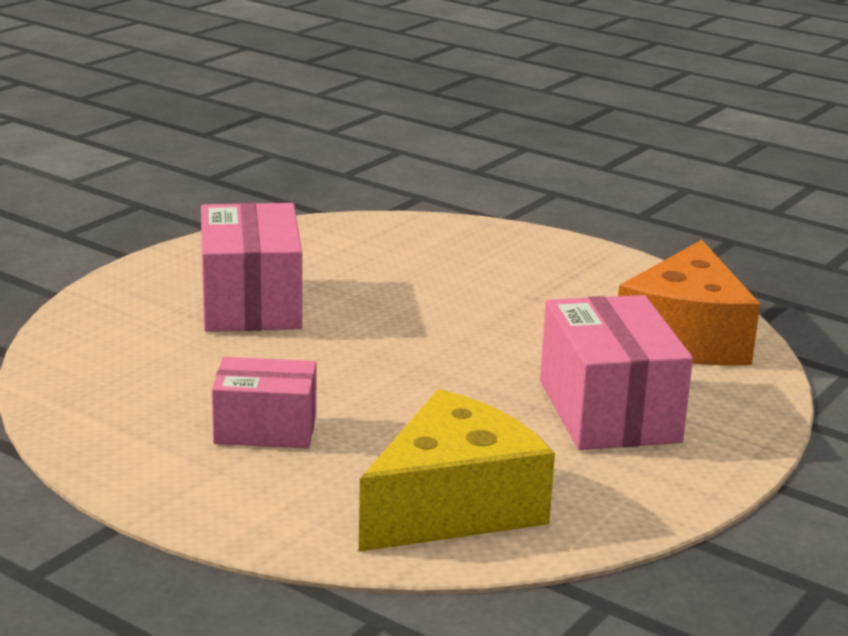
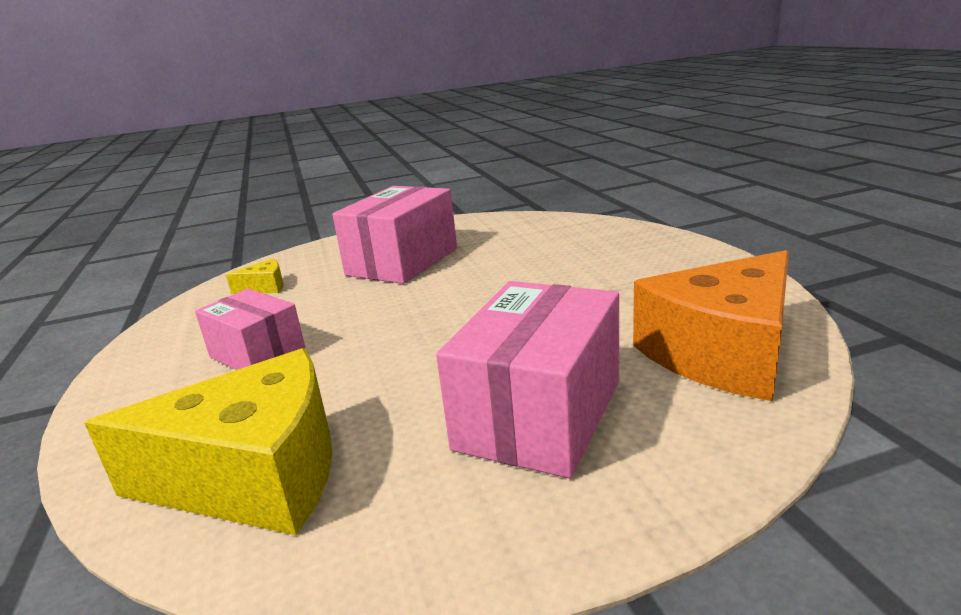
camera: 40 degrees right, 0 degrees up
(119, 364) = (265, 287): none -> yellow cheese

